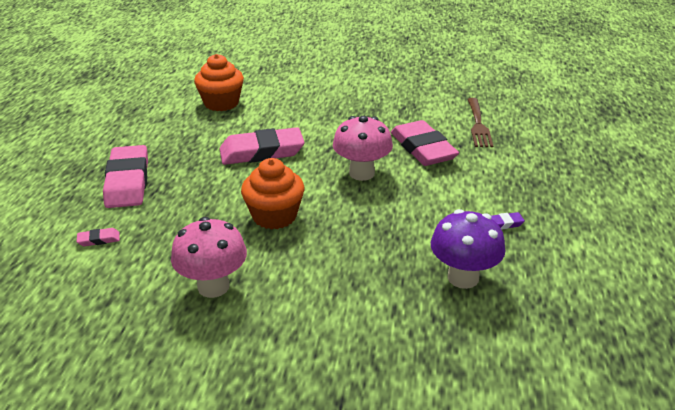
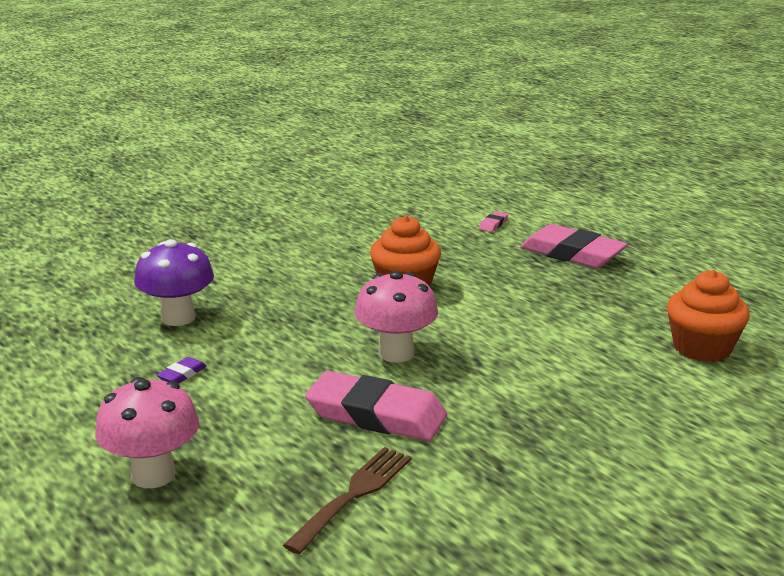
camera: 135 degrees right, 10 degrees down
(213, 286) = (362, 239): pink mushroom -> pink mushroom (153, 475)
(262, 152) = (532, 324): pink eraser -> none
(478, 125) = (353, 494): brown fork -> brown fork turned 75 degrees clockwise

